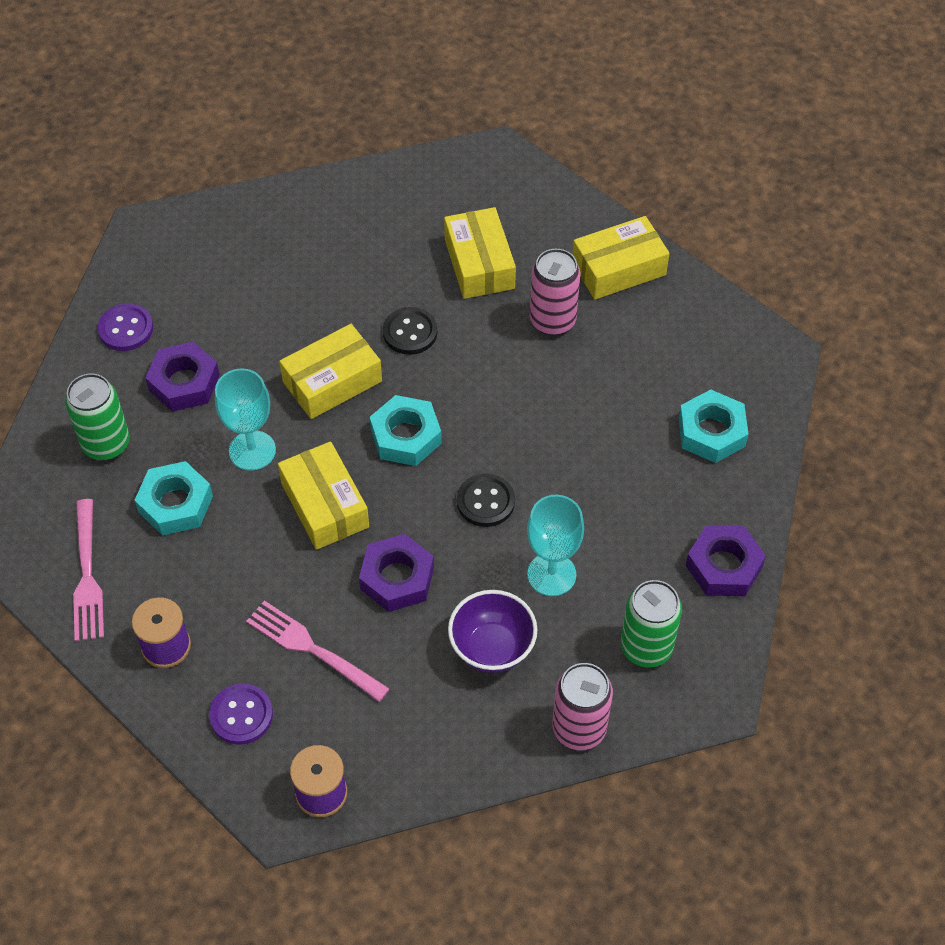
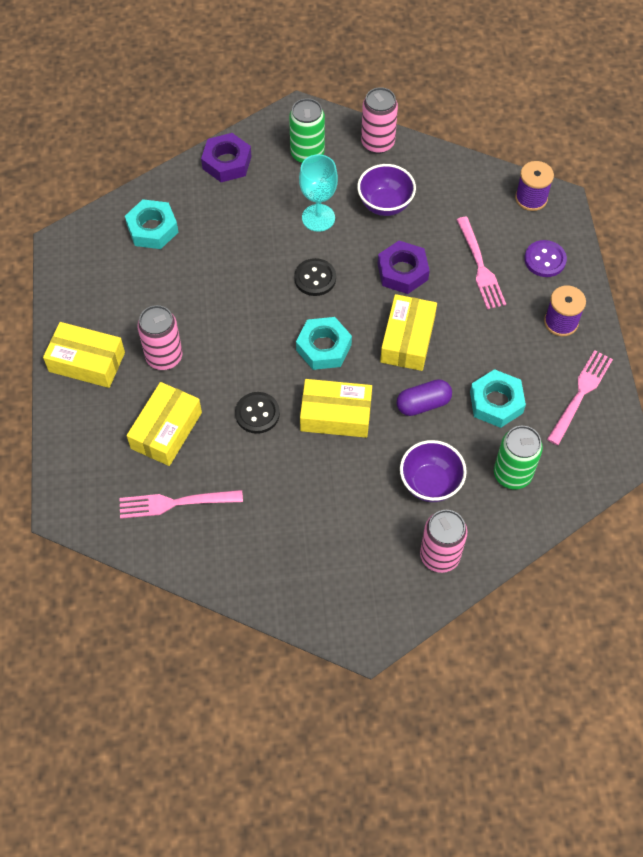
camera: 140 degrees left, 5 degrees up
(126, 329) = (439, 556): purple button -> pink can
(184, 382) = (430, 483): purple nut -> purple bowl
(252, 450) = (423, 404): turquoise goblet -> purple capsule
(407, 217) = (175, 503): none -> pink fork

